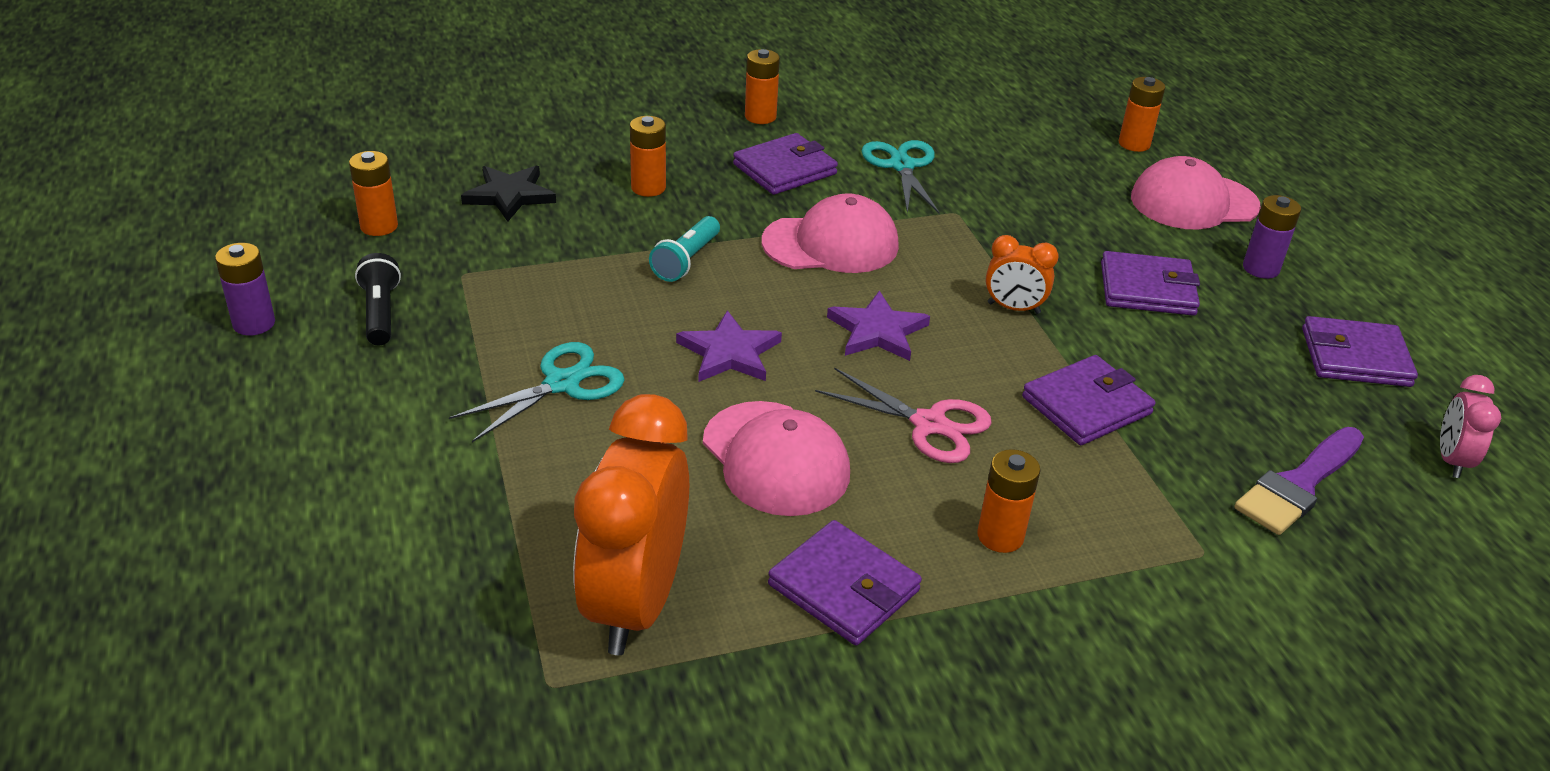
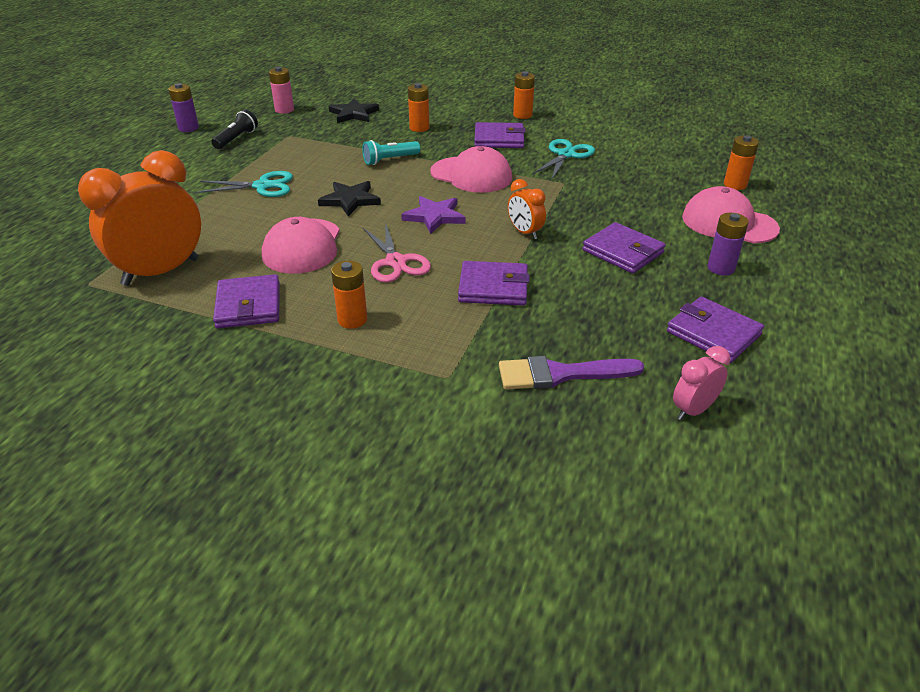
camera: 40 degrees right, 0 degrees up
(379, 226) = (284, 110): orange battery -> pink battery
(729, 352) = (350, 200): purple star -> black star

